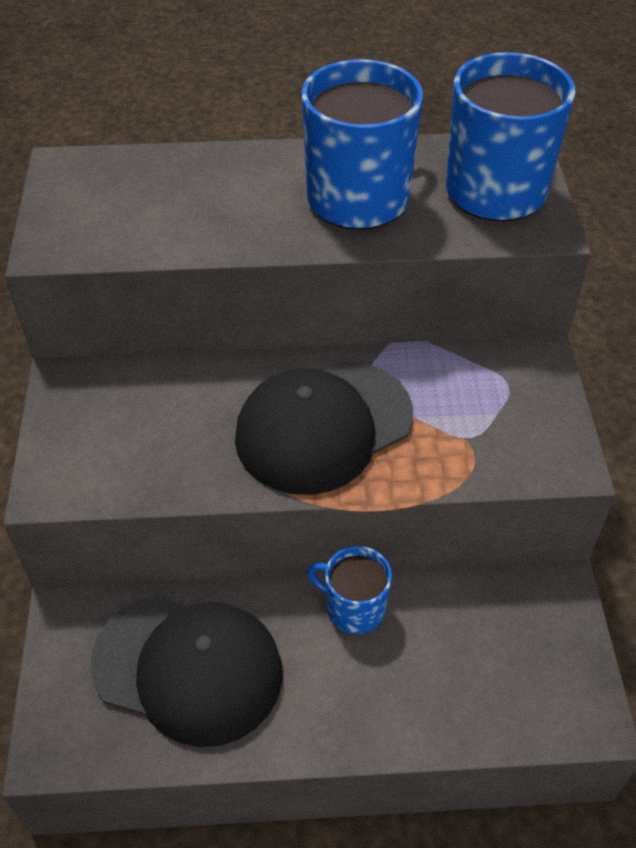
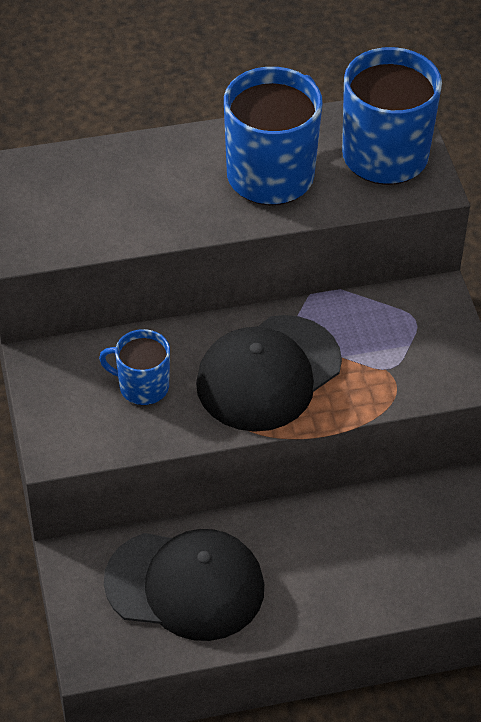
camera: 10 degrees left, 0 degrees up
(354, 608) = (311, 522): blue mug -> blue mug (142, 386)

